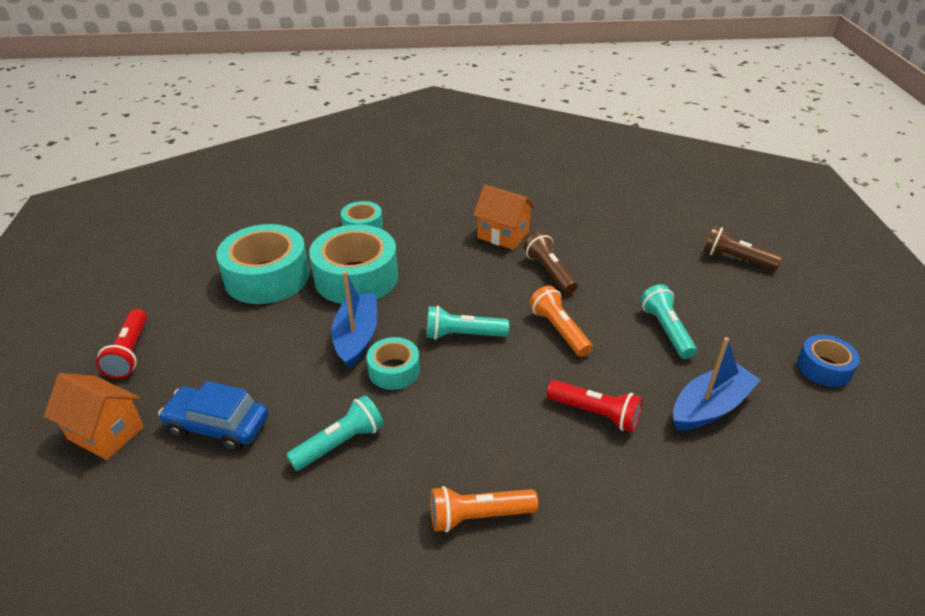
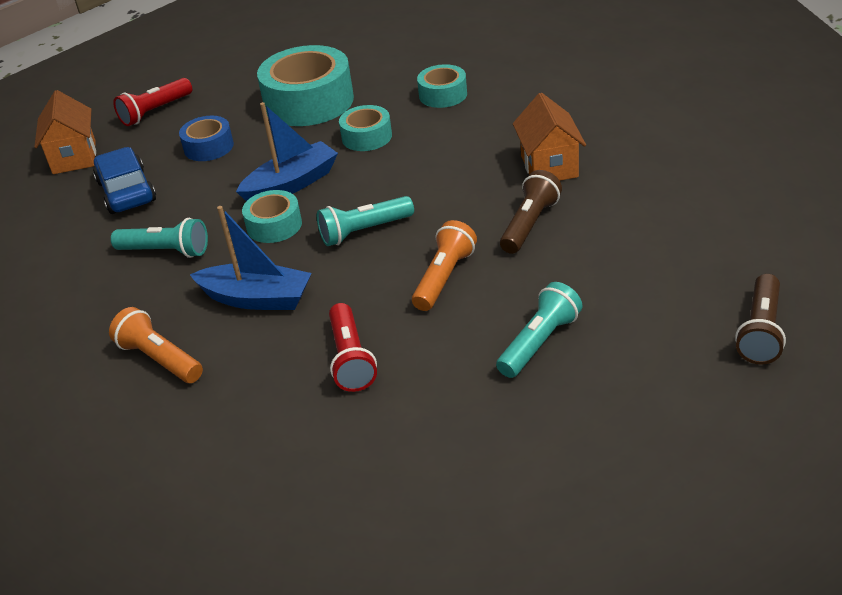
camera: 55 degrees right, 0 degrees up
(356, 277) = (367, 137): turquoise tape -> turquoise tape, size x0.53
(463, 335) = (364, 231): turquoise flashlight -> turquoise flashlight turned 75 degrees counterclockwise
(710, 407) = (450, 428): blue boat -> blue boat (257, 298)
(736, 259) = (760, 331): brown flashlight -> brown flashlight turned 150 degrees counterclockwise
(824, 368) = (633, 488): blue tape -> blue tape (209, 147)

